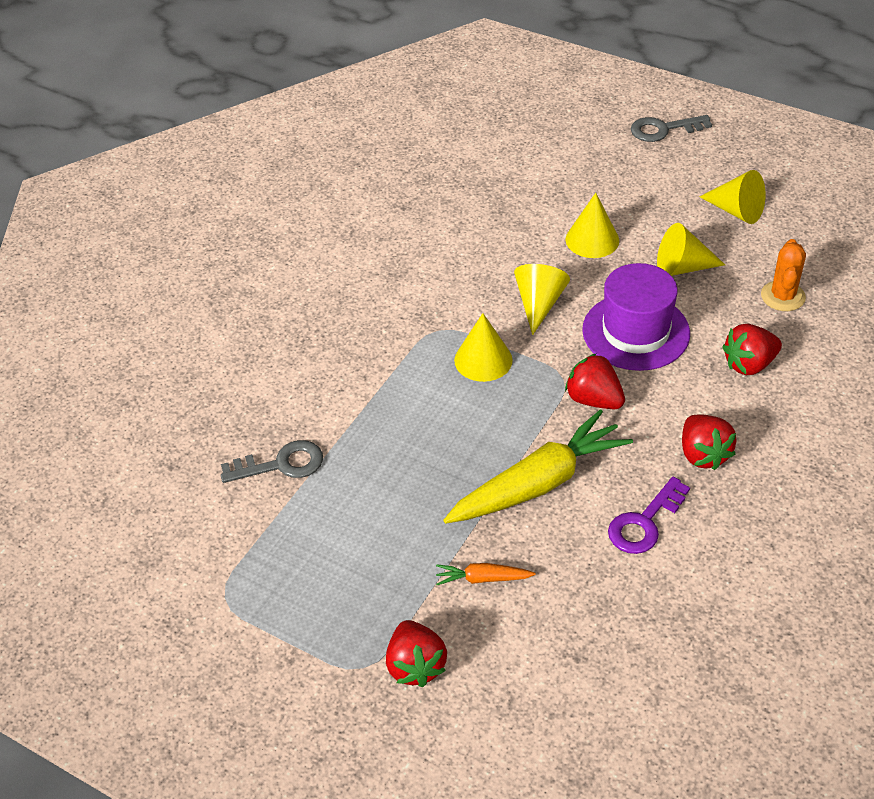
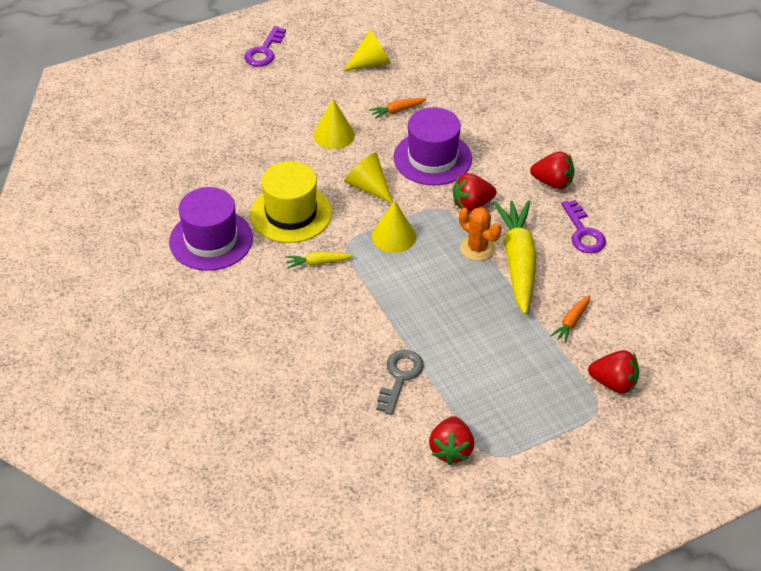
camera: 60 degrees left, 0 degrees up
(357, 233) = (211, 240): none -> purple hat
(392, 322) = (318, 263): none -> yellow carrot
(445, 268) = (291, 213): none -> yellow hat
(663, 129) = (264, 51): grey key -> purple key
(682, 267) = (397, 111): yellow cone -> orange carrot
(749, 364) = (501, 128): red strawberry -> red strawberry (451, 450)
(783, 296) = (460, 85): orange cactus -> orange cactus (477, 248)

